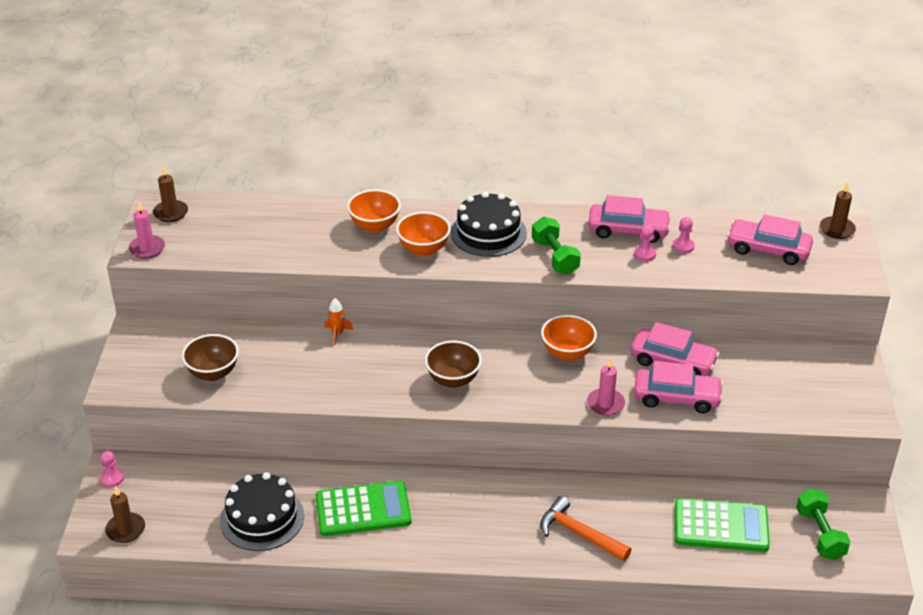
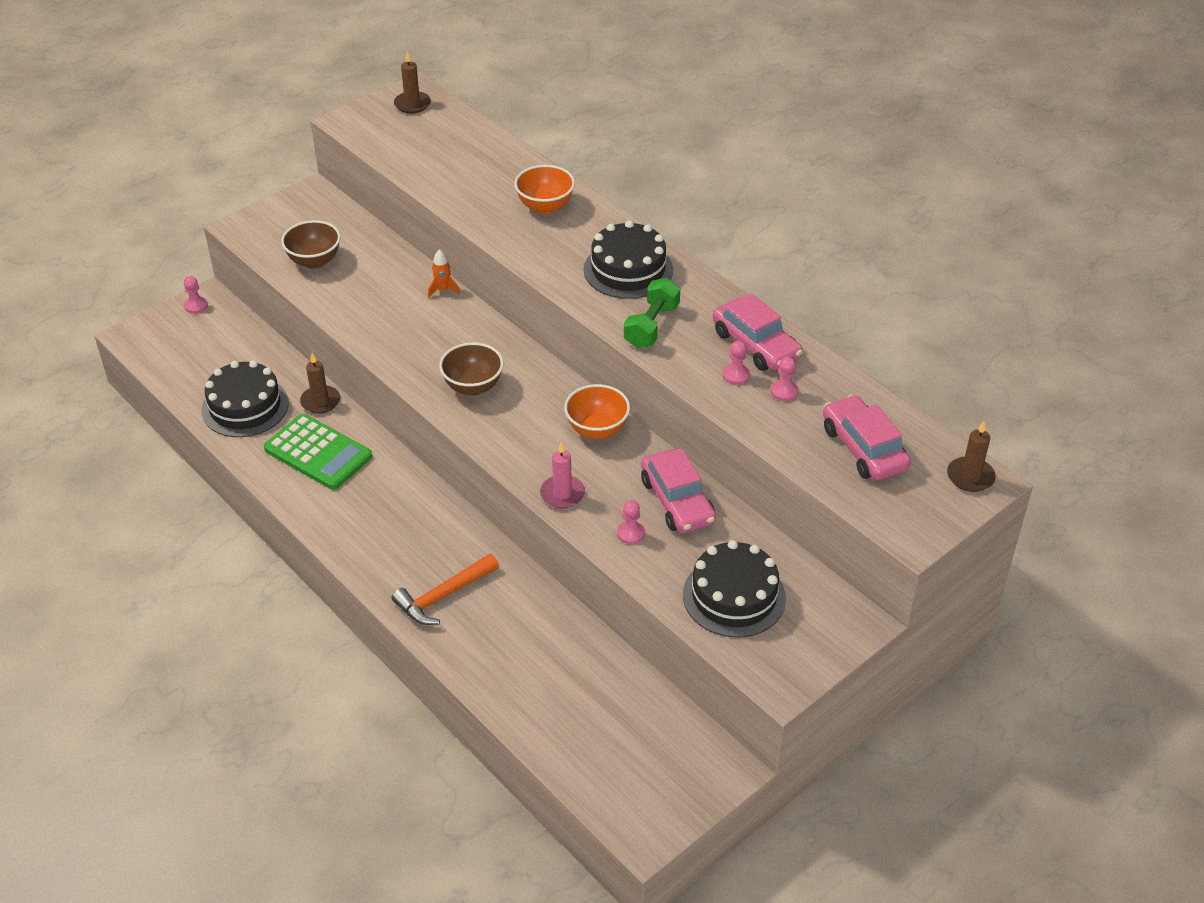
camera: 45 degrees right, 5 degrees up
(125, 530) = (154, 349): brown candle -> brown candle (320, 401)
(147, 248) = (355, 123): pink candle -> none
(423, 249) = (553, 250): orange bowl -> none
(579, 533) = (443, 596): orange hammer -> orange hammer turned 120 degrees counterclockwise
(676, 397) = (630, 533): pink car -> pink pawn
(721, 526) = (564, 684): green calculator -> none
(779, 390) = (734, 596): none -> black cake
(820, 534) = (639, 762): green dumbbell -> none

